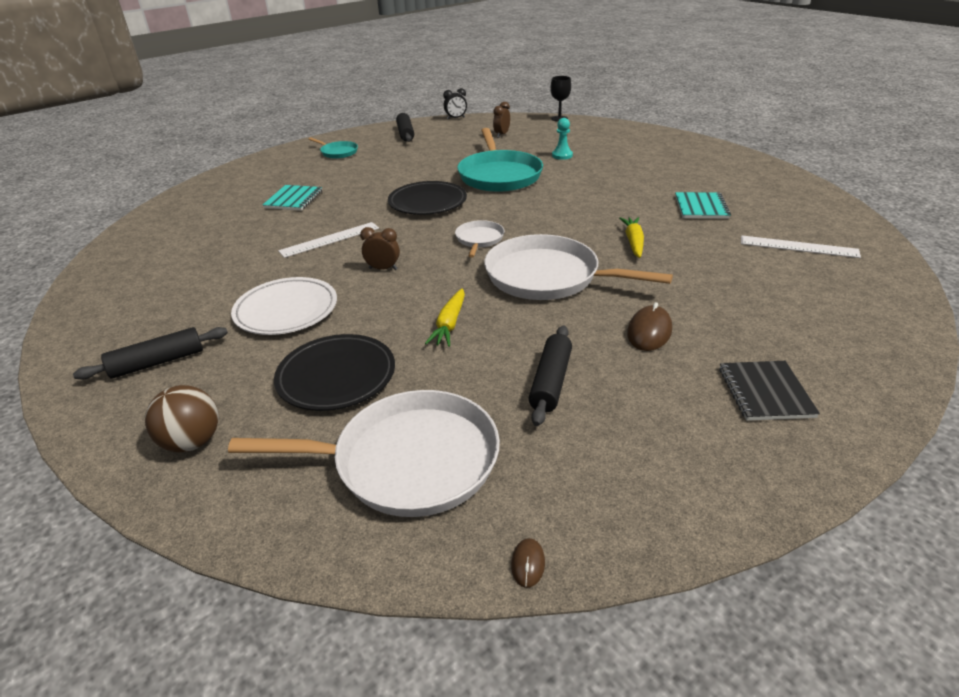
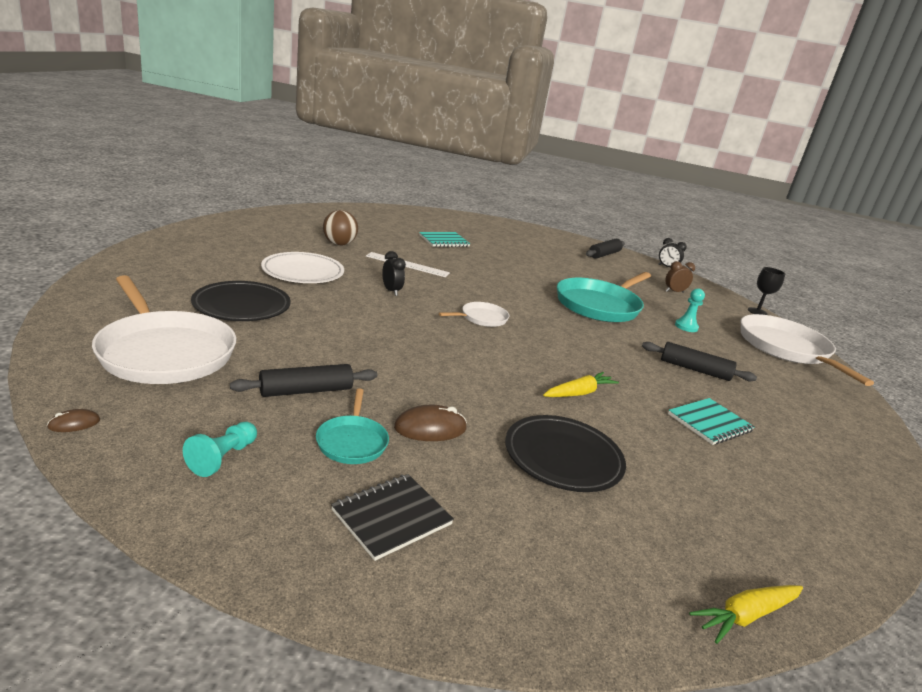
camera: 45 degrees right, 10 degrees down
(157, 362) = (212, 251): black rolling pin -> black rolling pin (694, 369)
(192, 442) = (141, 280): brown ball -> brown ball (339, 244)
(338, 152) = (532, 239): turquoise pan -> turquoise pan (352, 441)
(383, 269) = (391, 291): brown clock -> black clock
(427, 202) = (509, 286): black plate -> black plate (563, 457)
(449, 324) = (344, 332): yellow carrot -> yellow carrot (746, 616)
(548, 277) = (462, 360): white pan -> white pan (786, 349)
(643, 465) = (223, 458): none -> turquoise pawn
(798, 246) = (723, 507): white ruler -> none

